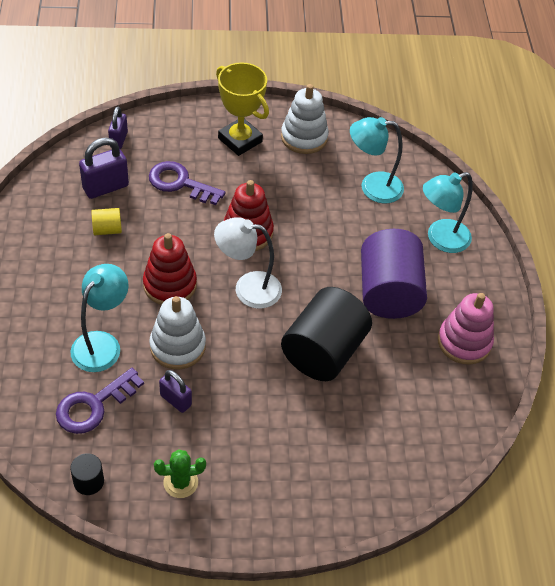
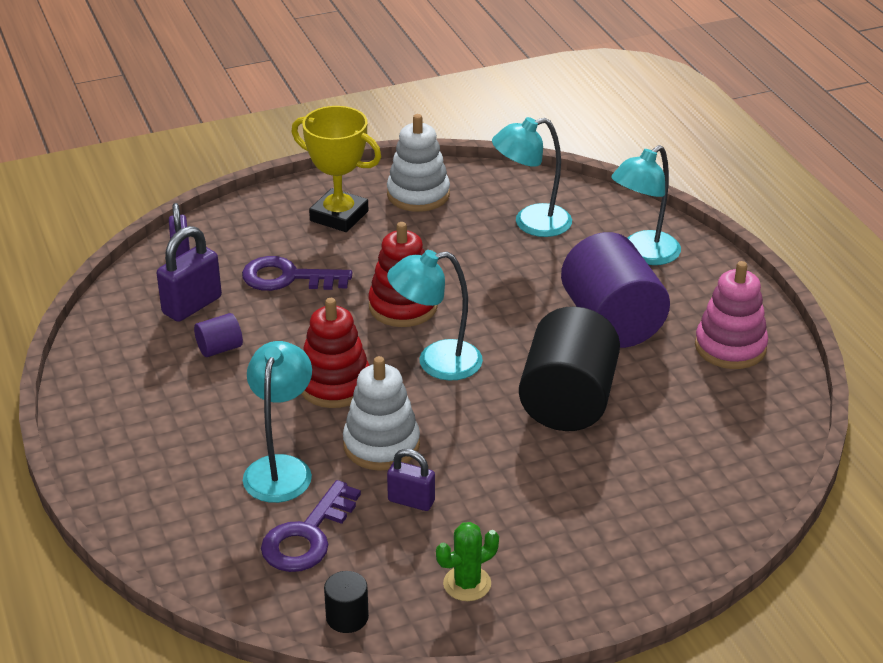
camera: 15 degrees left, 15 degrees down
(107, 229) = (219, 348): yellow cylinder -> purple cylinder
(248, 288) = (436, 362): white lamp -> turquoise lamp

